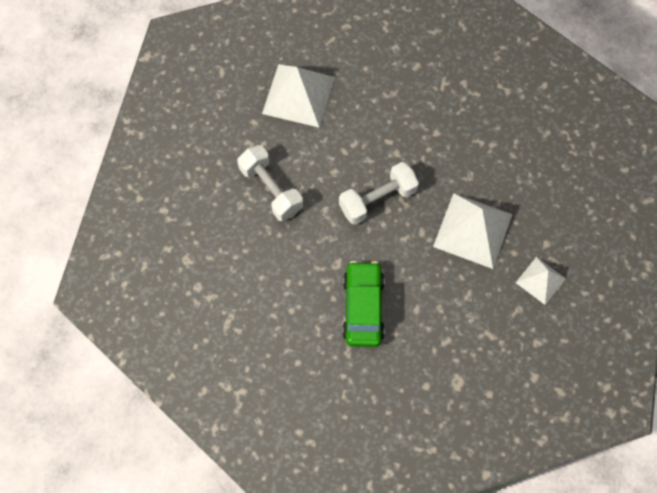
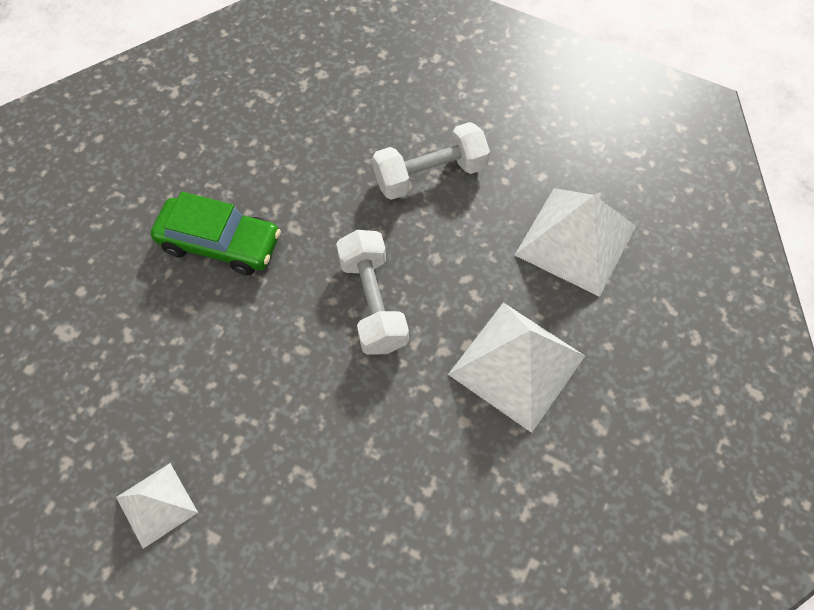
camera: 105 degrees right, 5 degrees down
(472, 230) = (278, 425): white pyramid -> white pyramid (516, 364)

